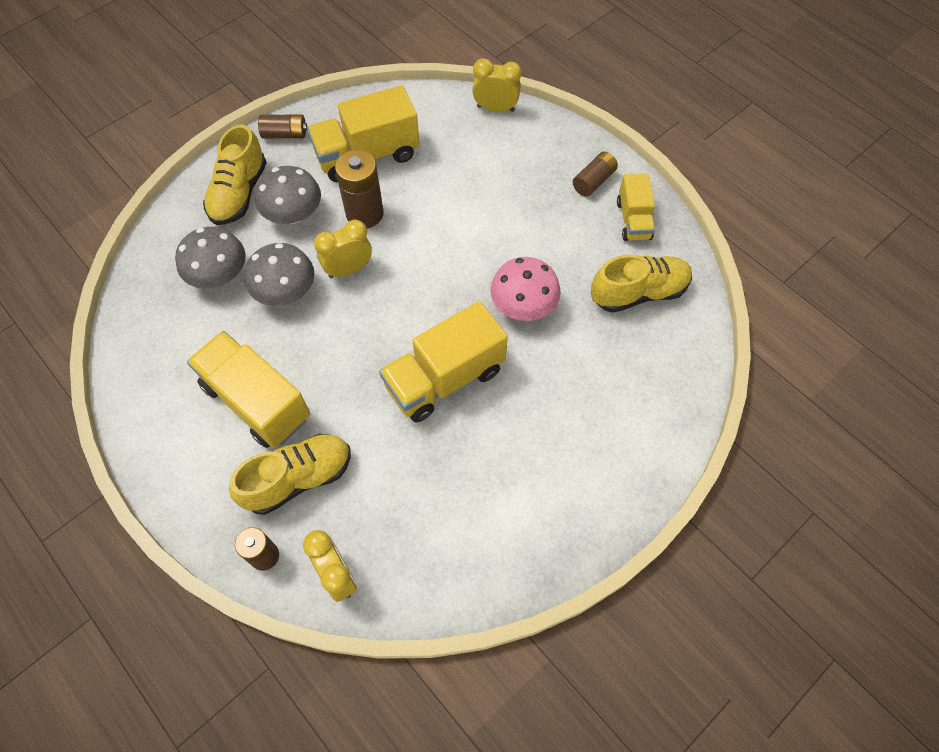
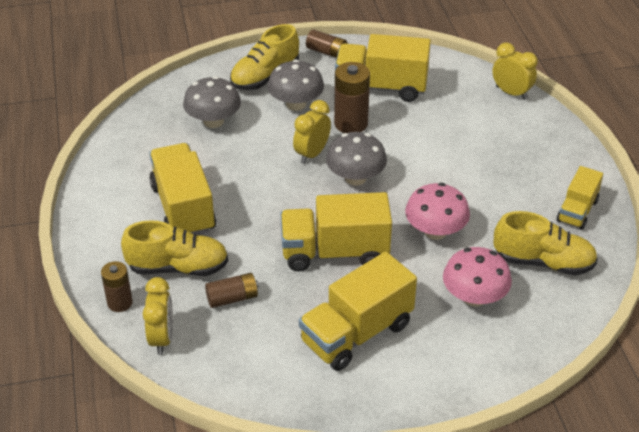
camera: 30 degrees right, 20 degrees down
(285, 291) = (254, 149): grey mushroom -> grey mushroom (355, 178)
(348, 269) = (312, 154): yellow clock -> yellow clock turned 60 degrees counterclockwise
(523, 463) = (356, 333): none -> yellow truck
(593, 181) = (561, 171): brown battery -> brown battery (232, 298)
(603, 364) = (474, 297): none -> pink mushroom

